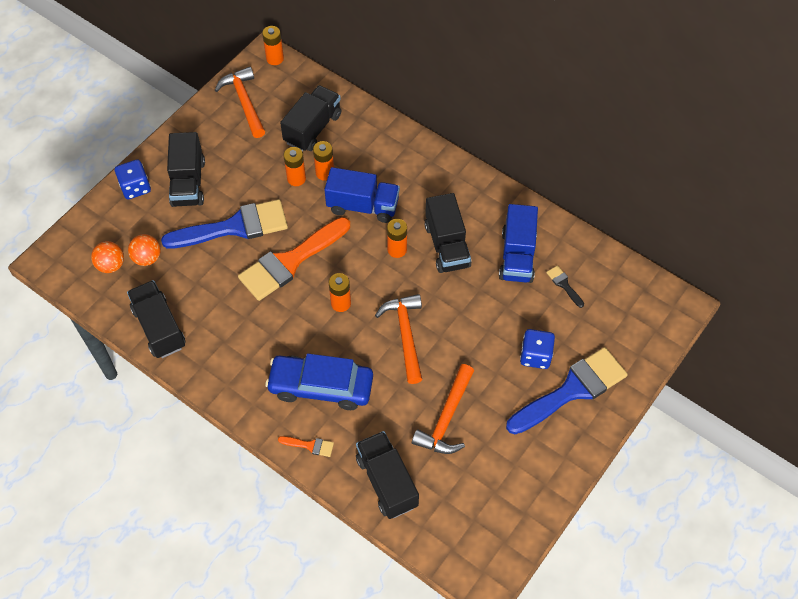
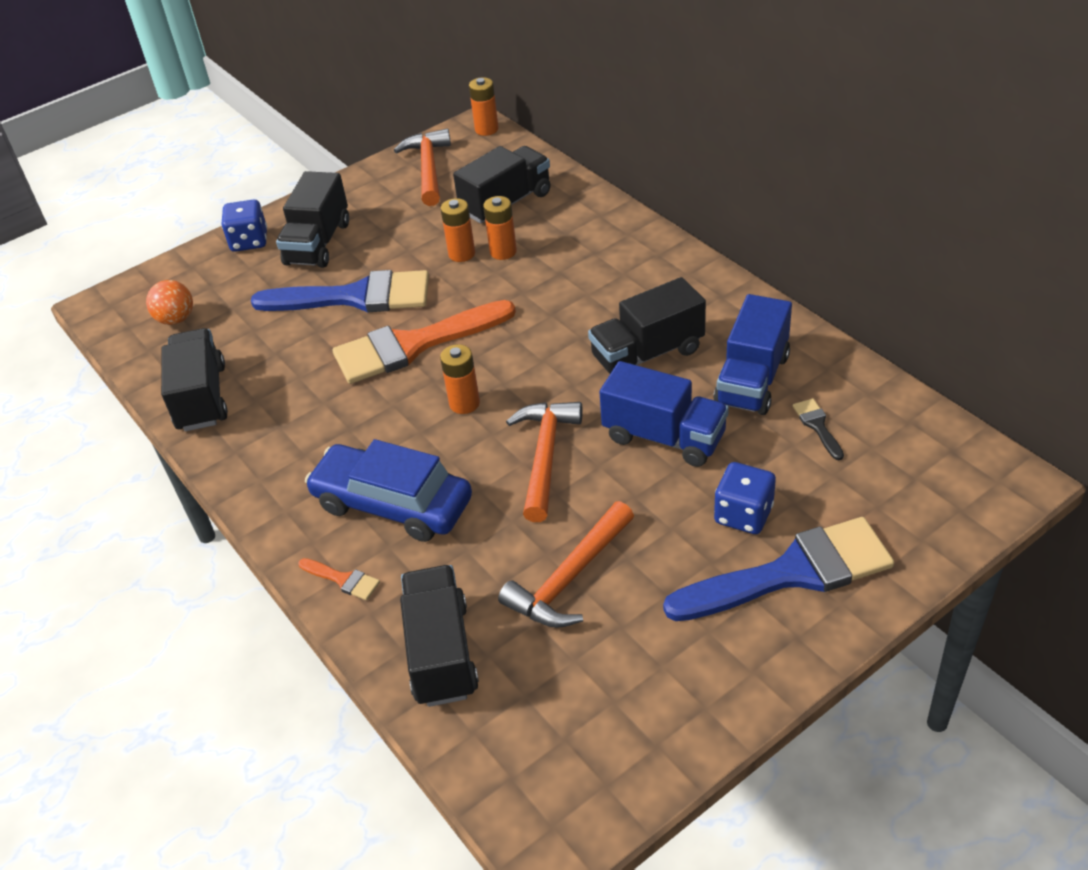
camera: 20 degrees right, 15 degrees down
(147, 258) = (226, 317): orange ball -> none
(363, 206) = (541, 294): blue truck -> blue truck (664, 437)
(397, 249) = (571, 350): orange battery -> none
(447, 245) = (647, 354): black truck -> black truck turned 60 degrees clockwise

